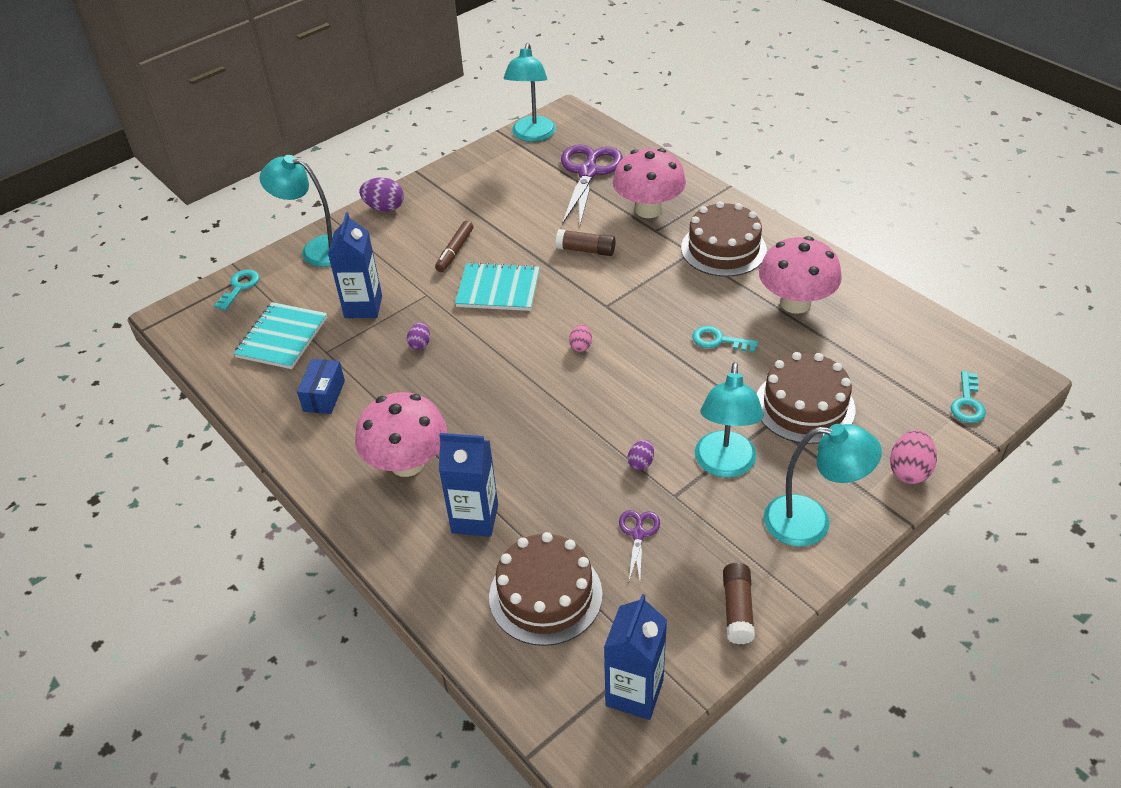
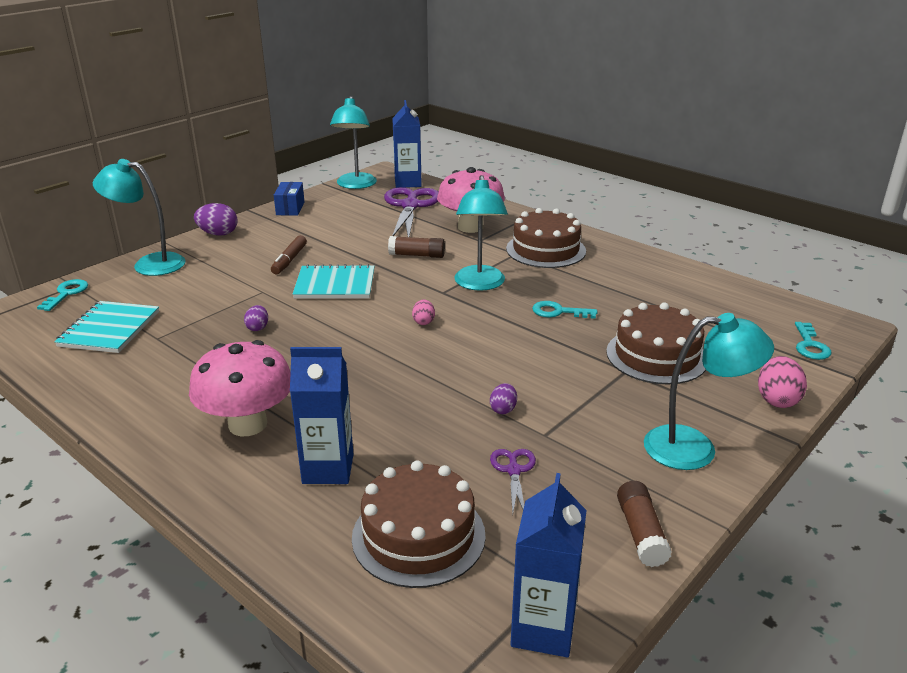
camera: 10 degrees left, 15 degrees down
(324, 396) = (154, 373): blue box -> blue box (290, 208)
(363, 307) = (197, 302): blue carton -> blue carton (408, 183)
(724, 465) = (590, 406): turquoise lamp -> turquoise lamp (479, 284)
(795, 303) = (623, 283): pink mushroom -> none

